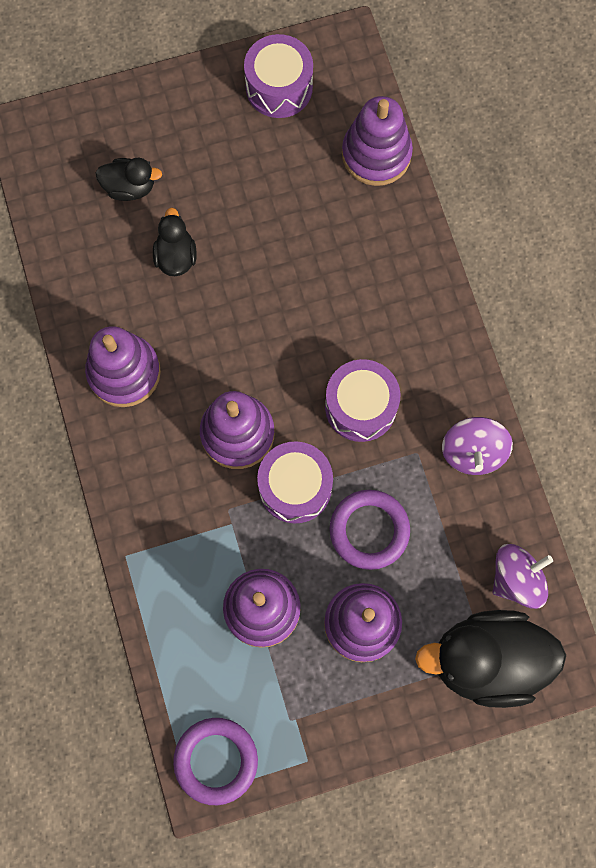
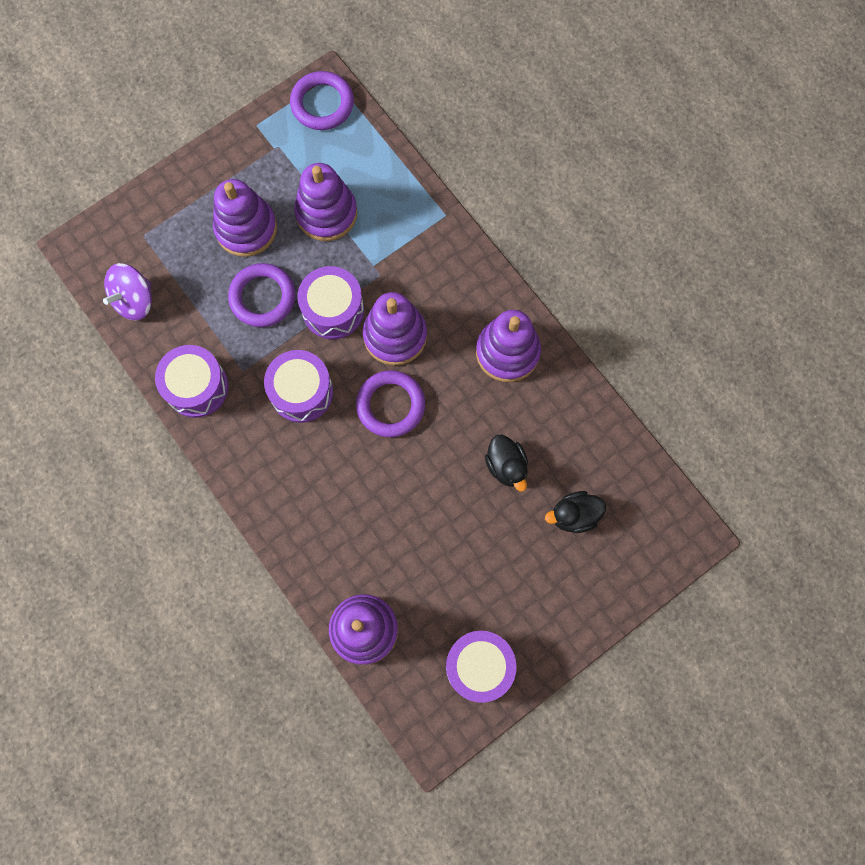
camera: 160 degrees right, 0 degrees up
(270, 359) = (390, 405): none -> purple ring
(473, 452) = (197, 387): purple spinning top -> purple drum
(486, 660) = (142, 234): black duck -> none

